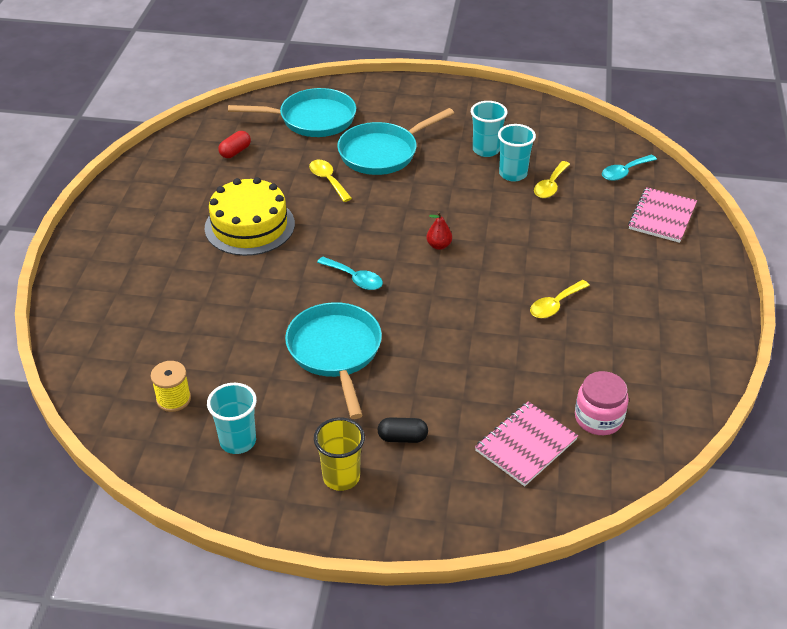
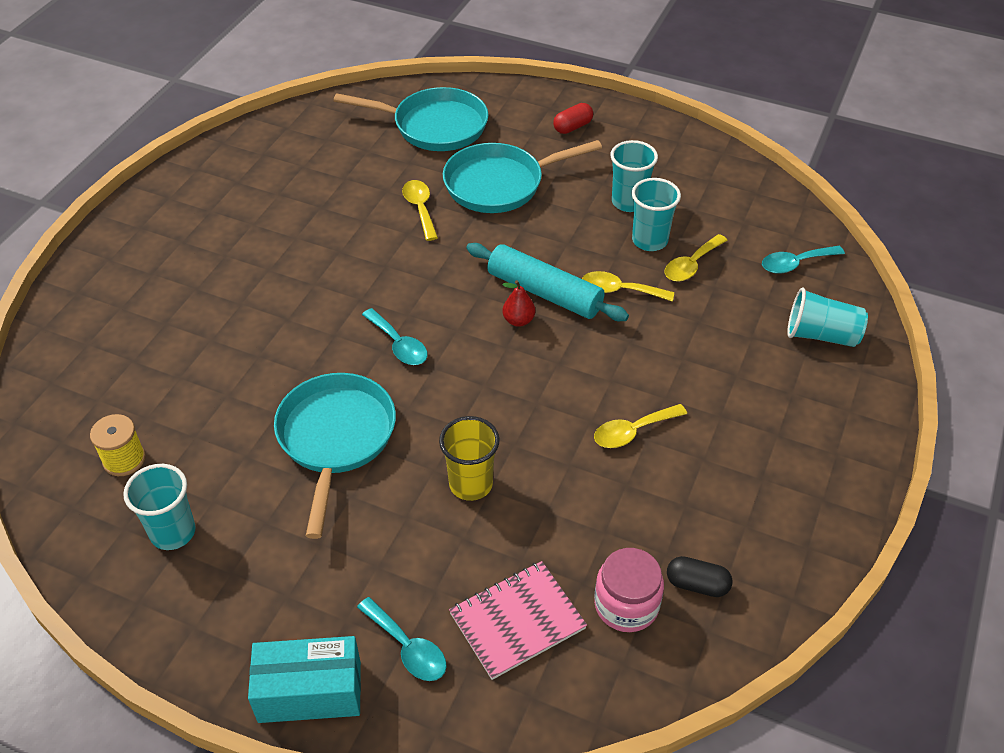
camera: 15 degrees right, 5 degrees up
(235, 152) = (328, 153): red capsule -> red capsule (572, 127)
(249, 226) = (304, 251): yellow cake -> none
(341, 477) = (273, 610): yellow cup -> yellow cup (471, 484)
(394, 524) = (310, 691): none -> turquoise box
(402, 437) = (368, 574): black capsule -> black capsule (697, 584)
(450, 223) = (544, 292): none -> turquoise rolling pin
(454, 479) = (407, 648): none -> turquoise spoon
(505, 212) = (619, 290): none -> yellow spoon
(662, 217) = (821, 335): pink notebook -> turquoise cup

